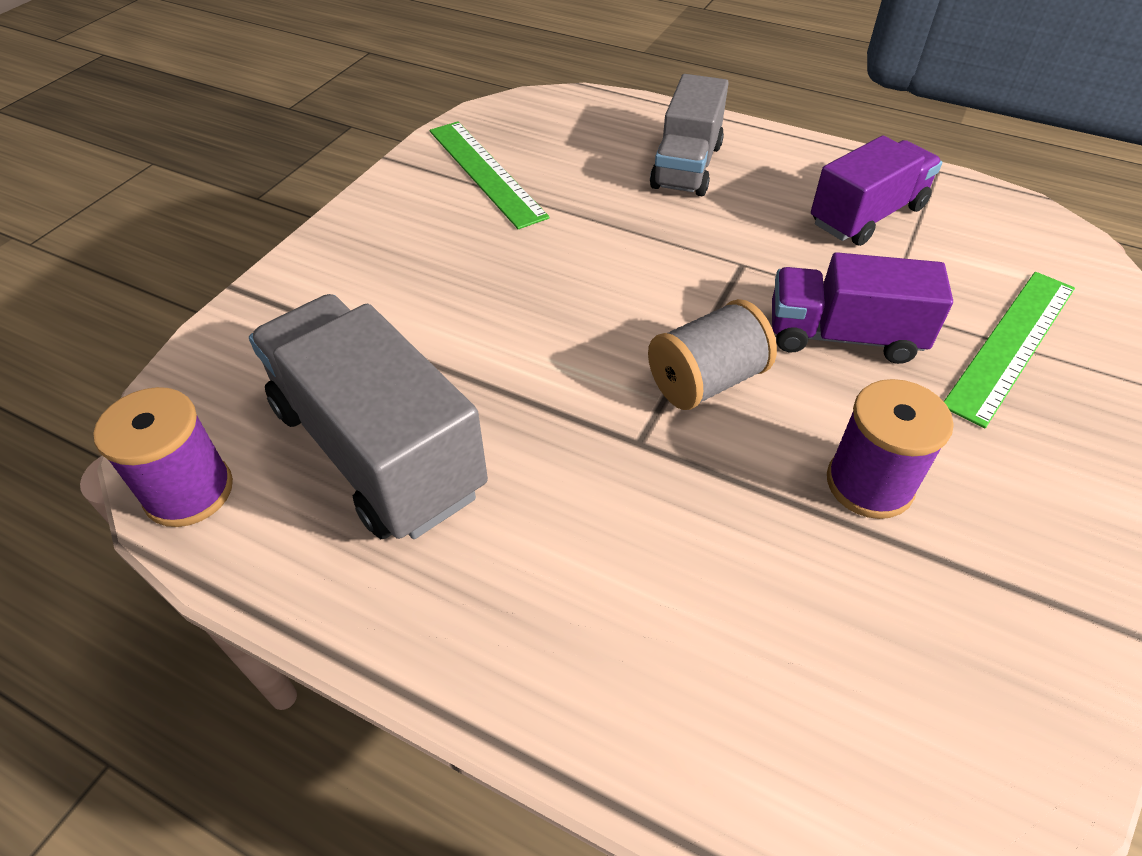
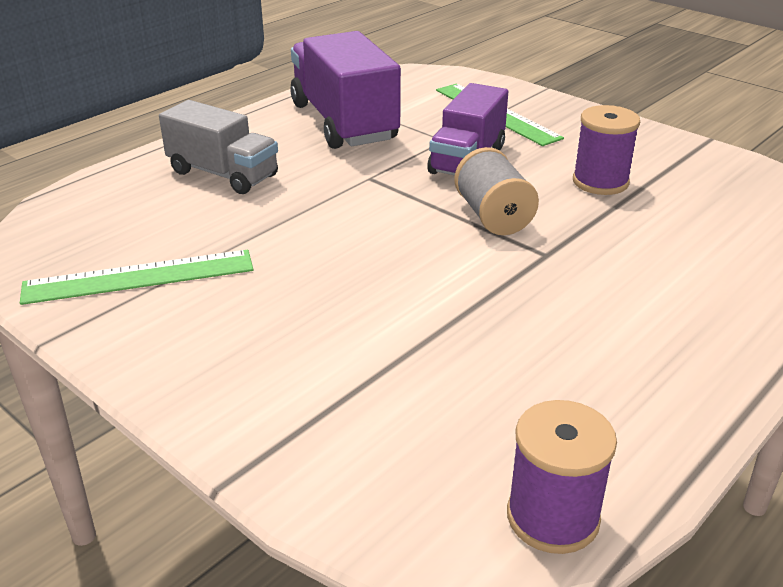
camera: 75 degrees left, 15 degrees down
(377, 449) = (523, 384): grey truck -> none
(867, 216) = (344, 122): purple truck -> purple truck, size x1.51

